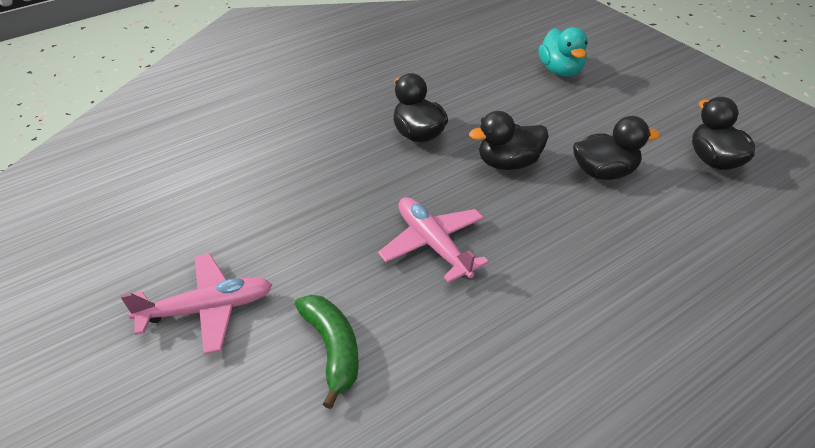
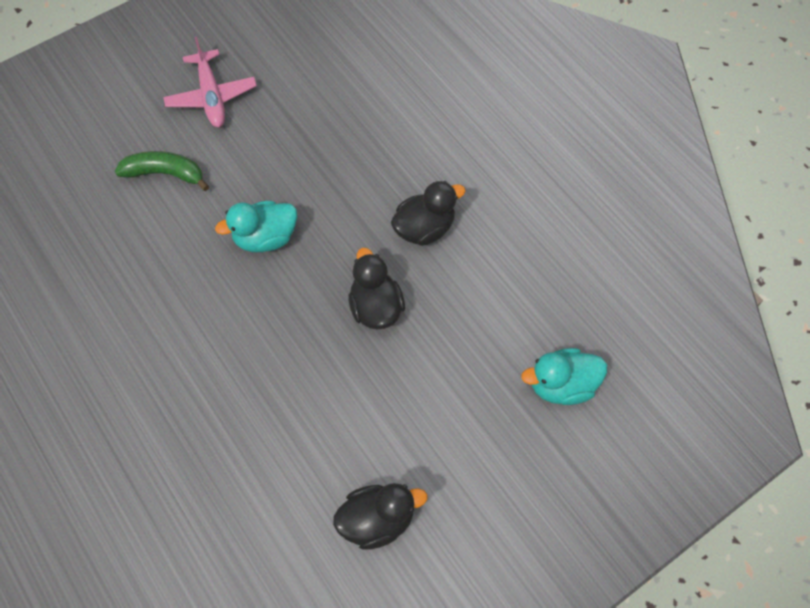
camera: 90 degrees right, 20 degrees up
(332, 350) = (165, 174): green banana -> green banana turned 150 degrees counterclockwise
(433, 244) = (265, 238): pink plane -> turquoise duck
(604, 172) = (359, 397): black duck -> none

